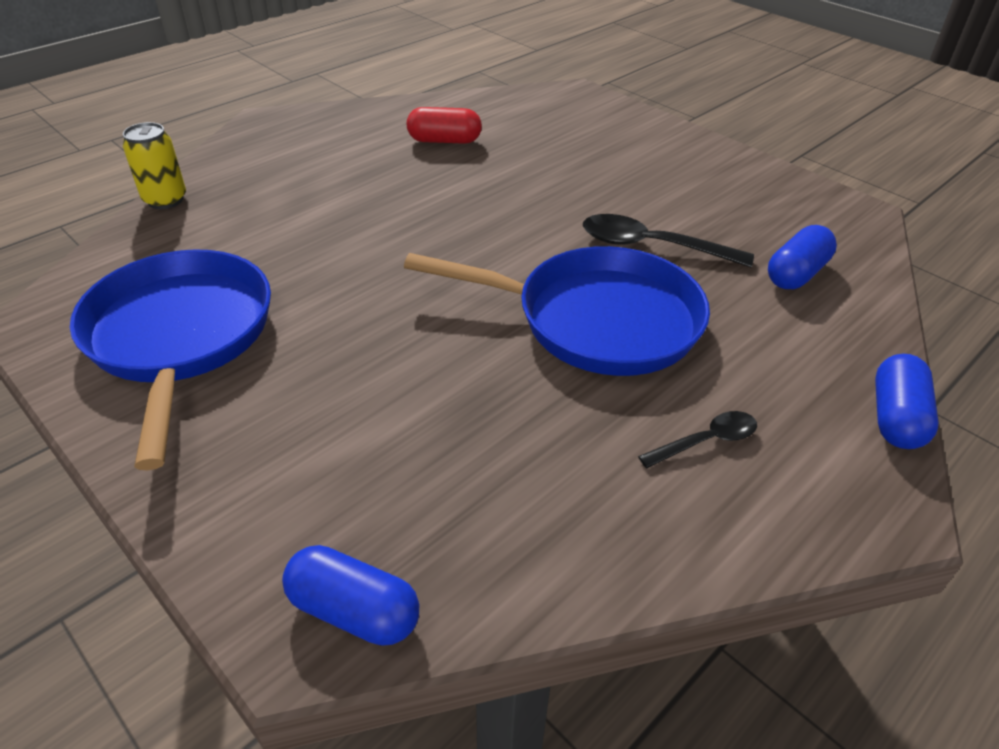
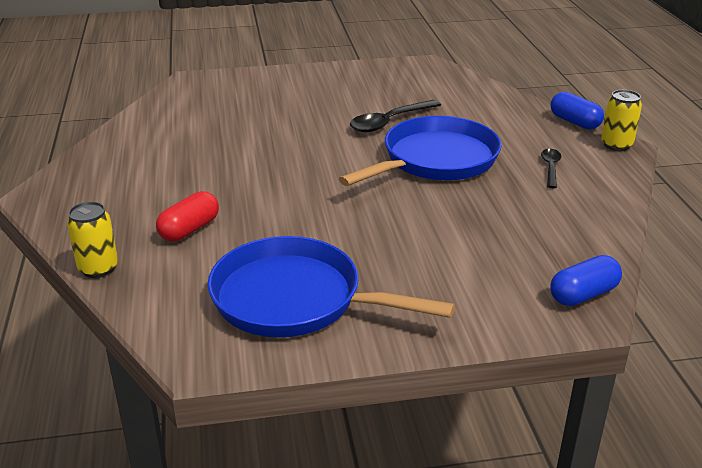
camera: 55 degrees left, 10 degrees down
(444, 141) = (184, 140): red capsule -> red capsule (189, 229)
(796, 274) = (456, 98): blue capsule -> none
(884, 497) = (616, 145): none -> yellow can

